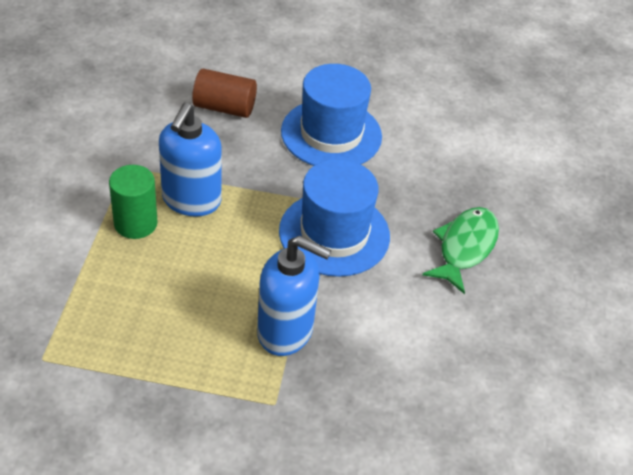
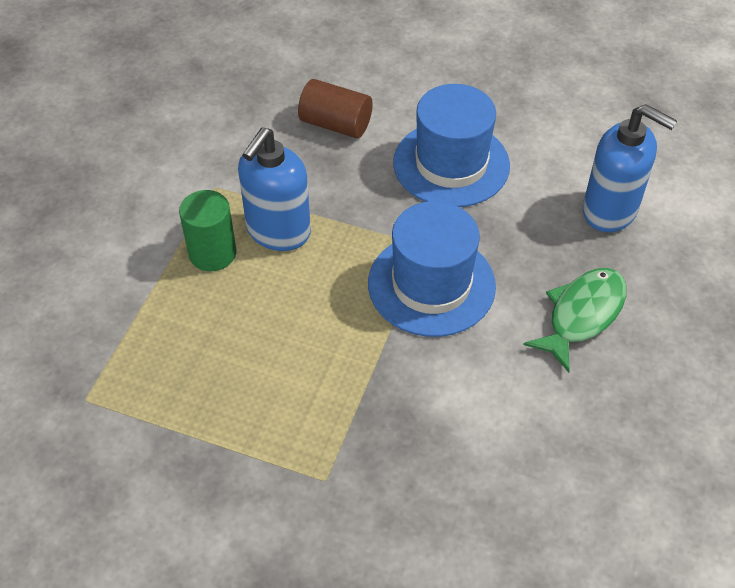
camera: 15 degrees right, 5 degrees up
(286, 332) = (353, 396): blue soap dispenser -> blue soap dispenser (610, 211)

